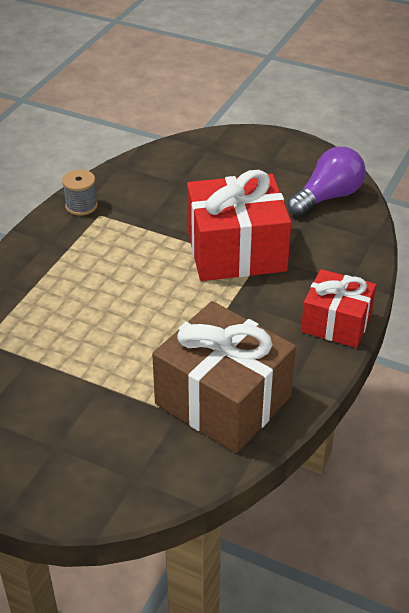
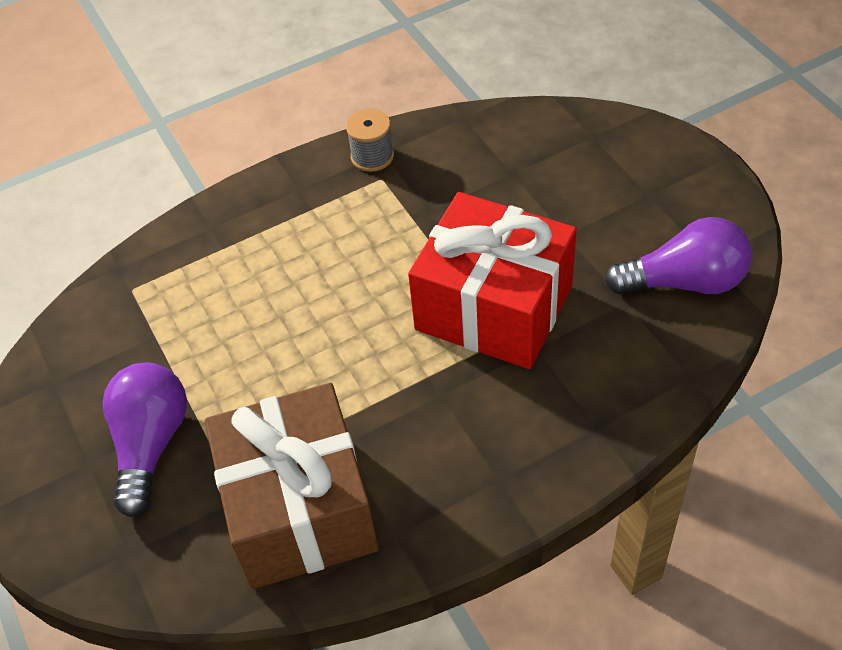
camera: 40 degrees right, 10 degrees up
(89, 415) = (151, 444): none -> purple light bulb
(336, 323) = (525, 479): red gift -> none

